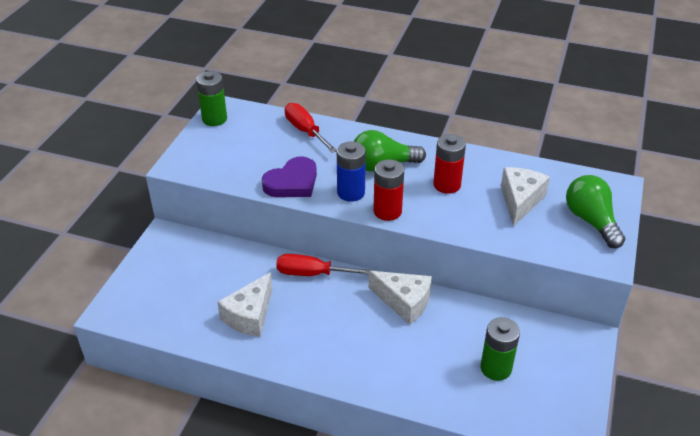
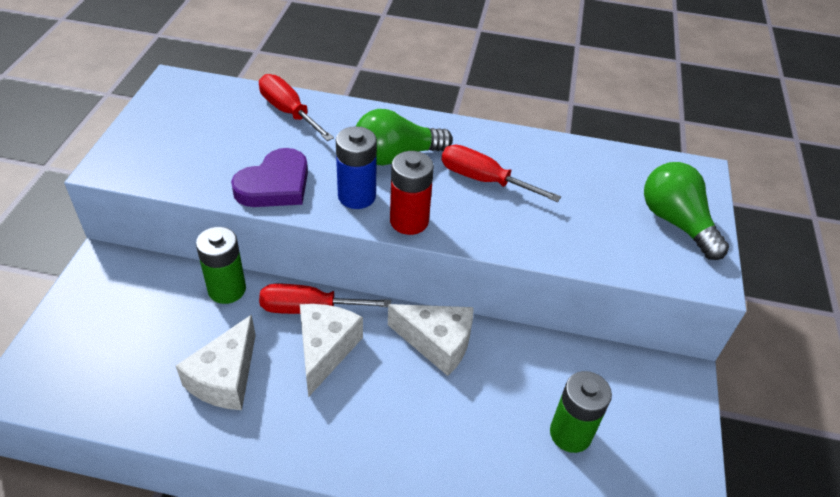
camera: 10 degrees left, 5 degrees up
(214, 119) = (163, 99): green battery -> green battery (227, 289)
(447, 185) = (483, 180): red battery -> red screwdriver
(520, 201) = (581, 198): white cheese -> white cheese (325, 350)

